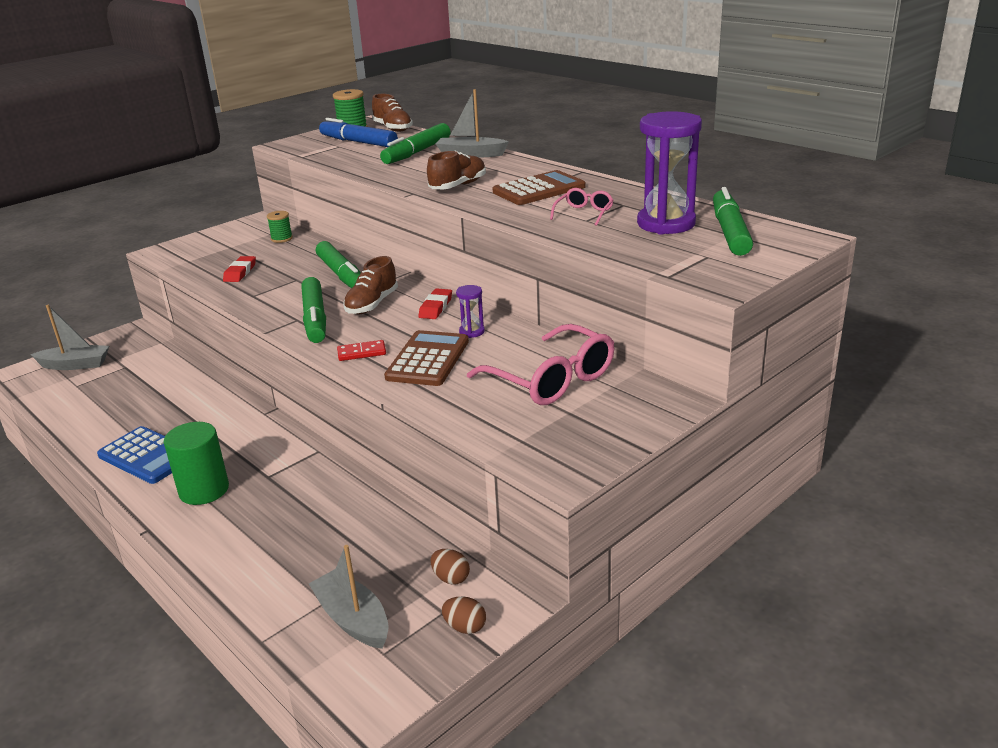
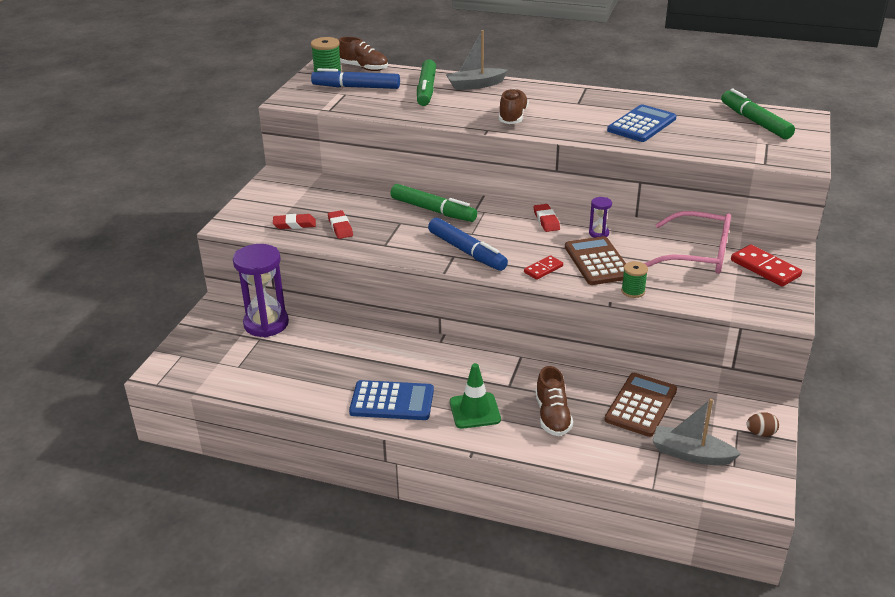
camera: 30 degrees left, 5 degrees up
(75, 365) = (208, 350): grey boat -> none
(204, 490) = (475, 411): green cylinder -> green traffic cone
(208, 262) = (294, 224): none -> red eraser
(282, 239) = (329, 189): green spool -> green spool (633, 291)
(315, 318) = (467, 251): green marker -> blue marker
(372, 304) = (494, 229): brown shoe -> brown shoe (552, 416)
(451, 578) = (717, 408): brown egg -> none
(539, 189) = (579, 109): brown calculator -> brown calculator (641, 405)
(584, 213) = (641, 124): pink glasses -> blue calculator
(613, 415) = (765, 268): none -> red domino
(666, 224) = (707, 123): purple hourglass -> purple hourglass (266, 324)

